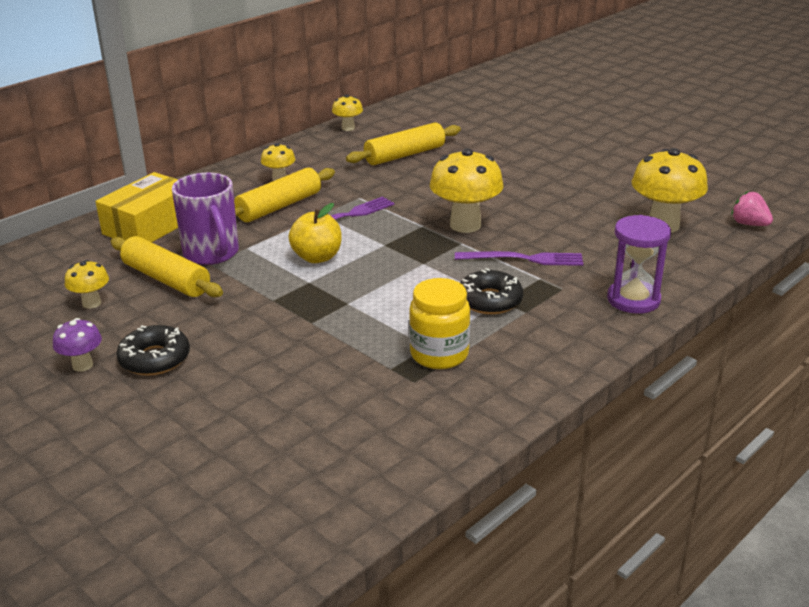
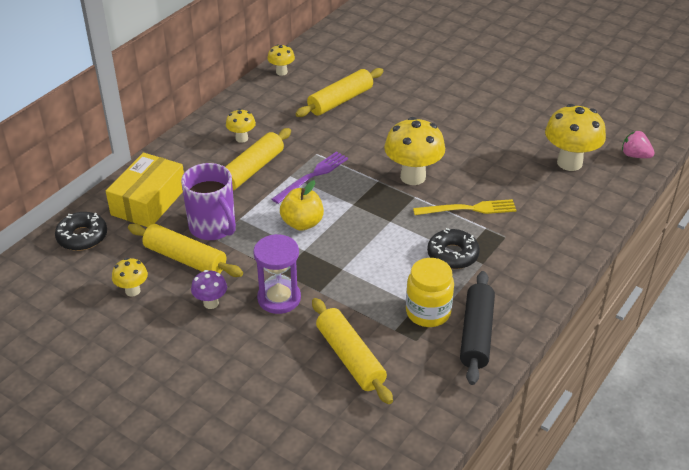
camera: 10 degrees left, 10 degrees up
(82, 365) = (151, 354): purple mushroom -> purple mushroom (211, 303)
(155, 359) = (207, 341): black donut -> black donut (82, 237)
(323, 391) = (350, 358): none -> yellow rolling pin
(494, 382) = (476, 334): none -> black rolling pin
(524, 259) = (468, 209): purple fork -> yellow fork
(633, 300) = (561, 243): purple hourglass -> purple hourglass (279, 298)

